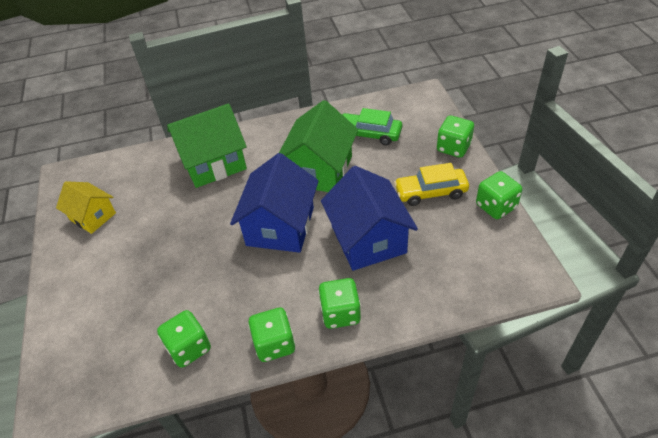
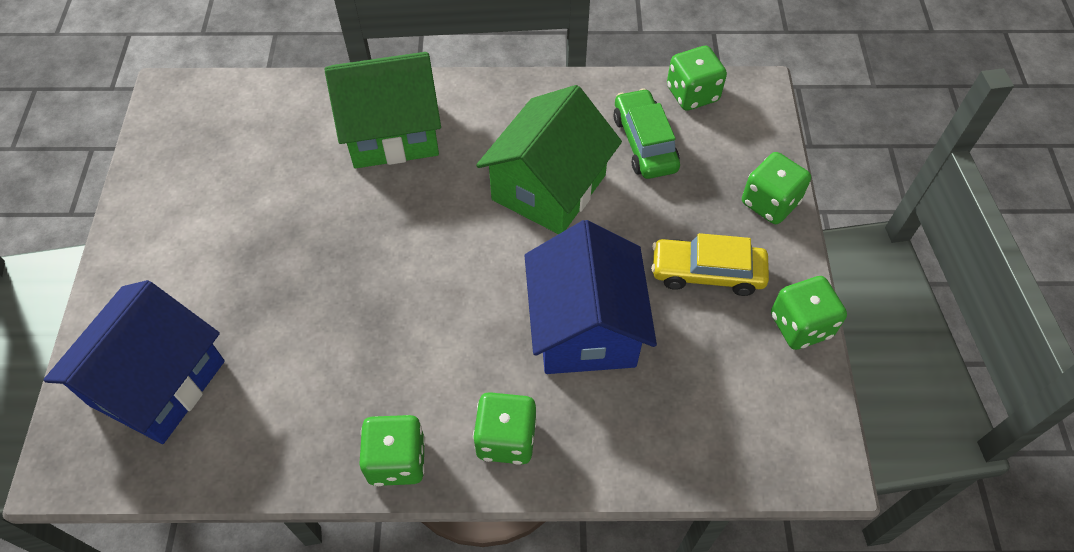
camera: 10 degrees right, 10 degrees up
(93, 216) = (194, 177): yellow house -> none
(189, 348) = (275, 431): green dice -> green dice (692, 94)
(280, 226) = (461, 269): blue house -> blue house (157, 383)
(369, 134) = (644, 143): green car -> green car turned 45 degrees clockwise

